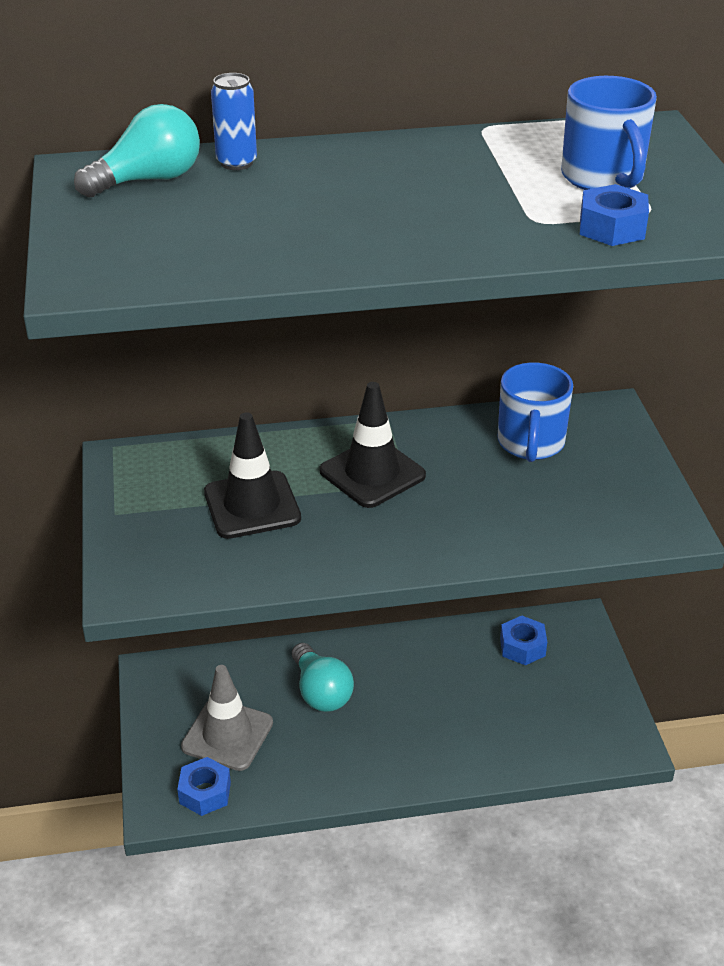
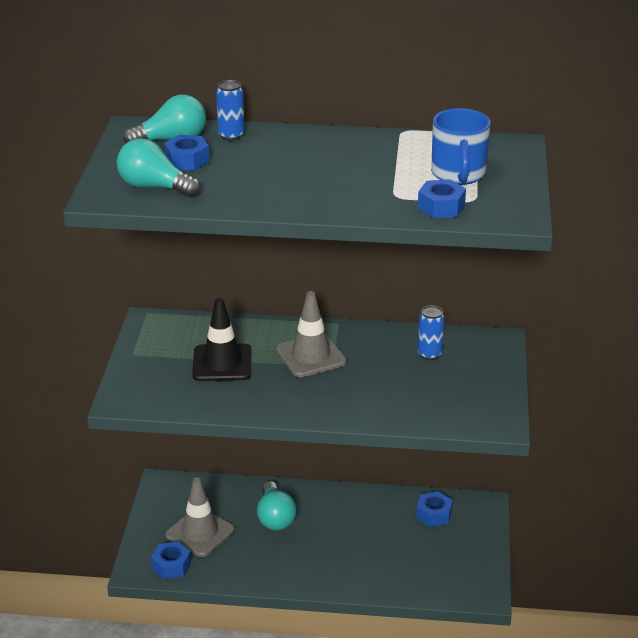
camera: 15 degrees right, 5 degrees down
(157, 255) = (154, 187): none -> turquoise light bulb
(188, 207) = (187, 160): none -> blue nut
(372, 473) = (311, 356): black traffic cone -> grey traffic cone
(530, 444) = (429, 354): blue mug -> blue can

